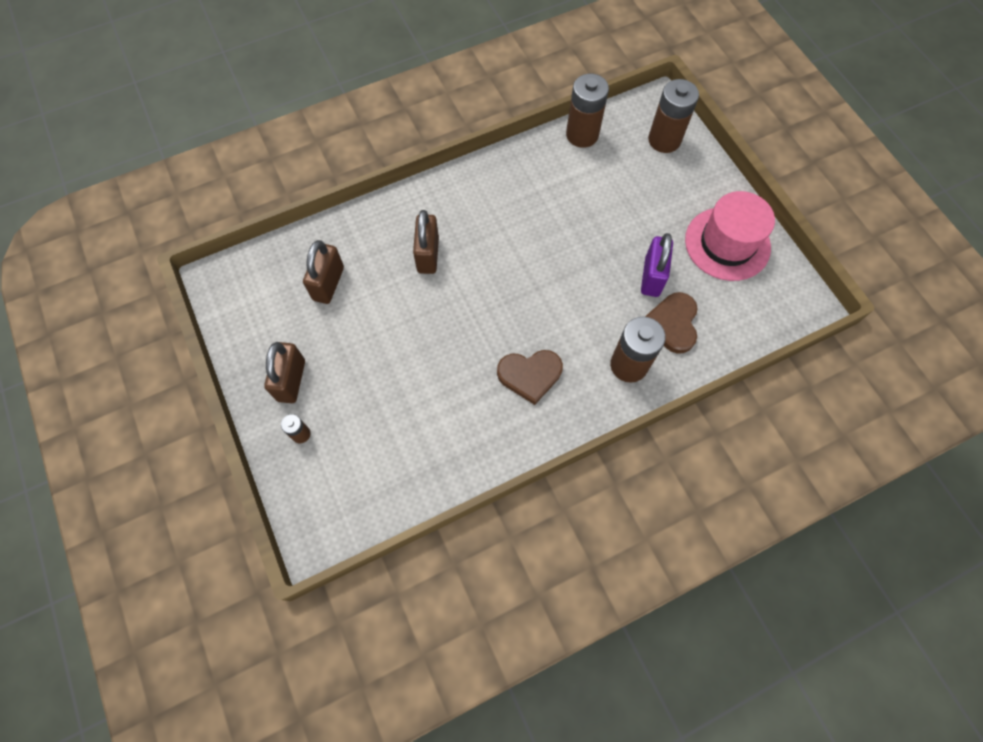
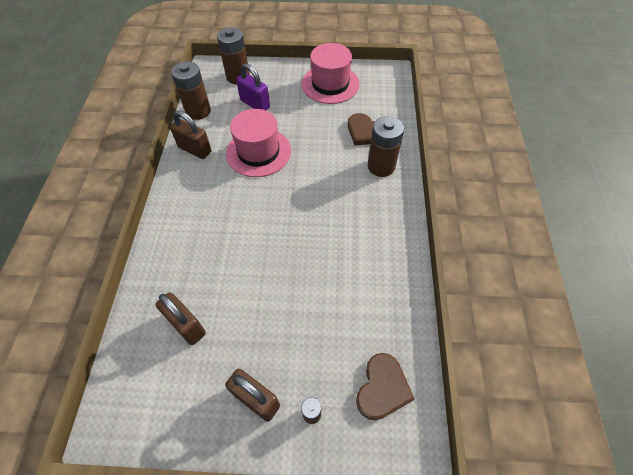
camera: 60 degrees left, 10 degrees down
(428, 255) = (216, 241): brown padlock -> brown padlock (195, 149)
(530, 375) = (356, 222): brown heart -> brown heart (382, 388)
(564, 227) = (258, 152): none -> pink hat
(652, 277) = (327, 126): purple padlock -> purple padlock (255, 104)

